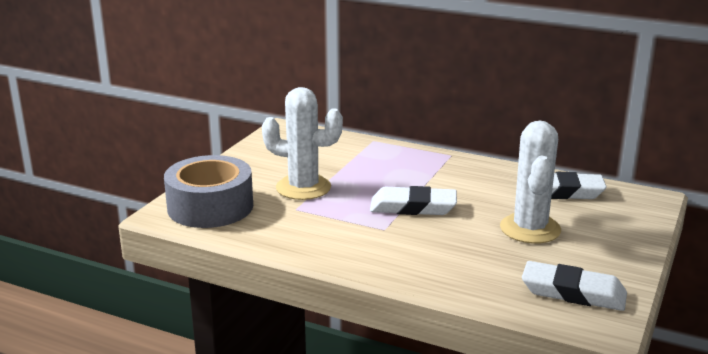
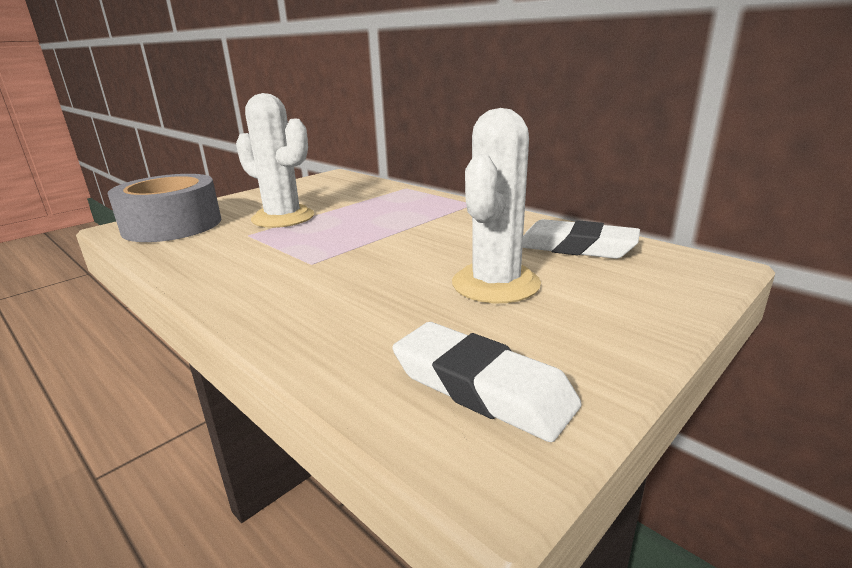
camera: 20 degrees right, 0 degrees up
(413, 207) = (372, 245): white eraser -> none

